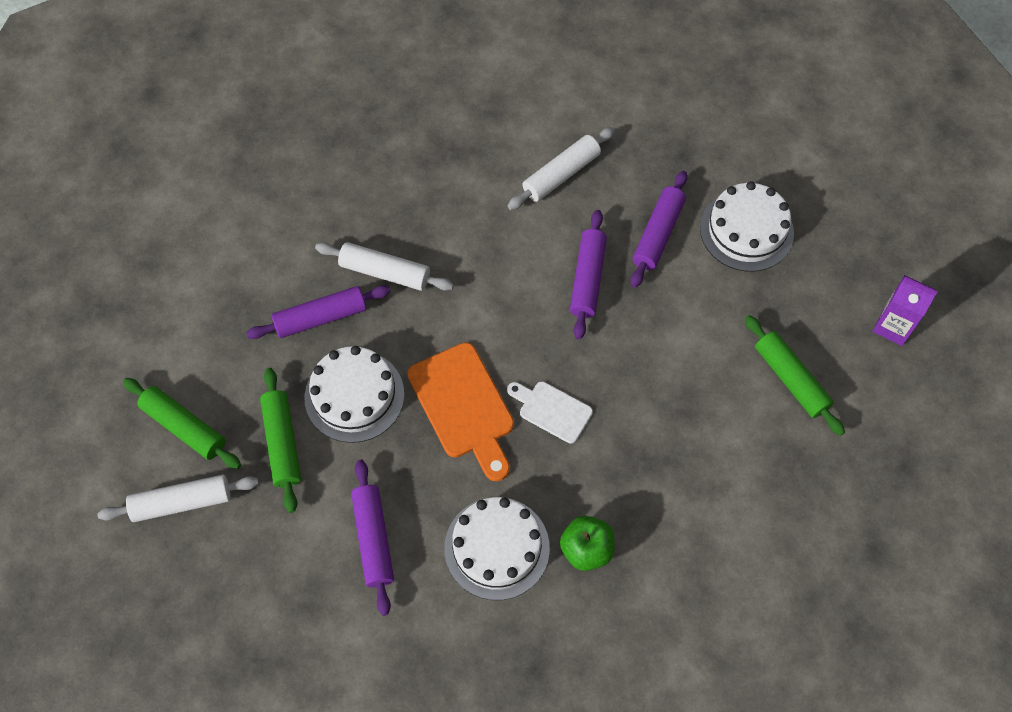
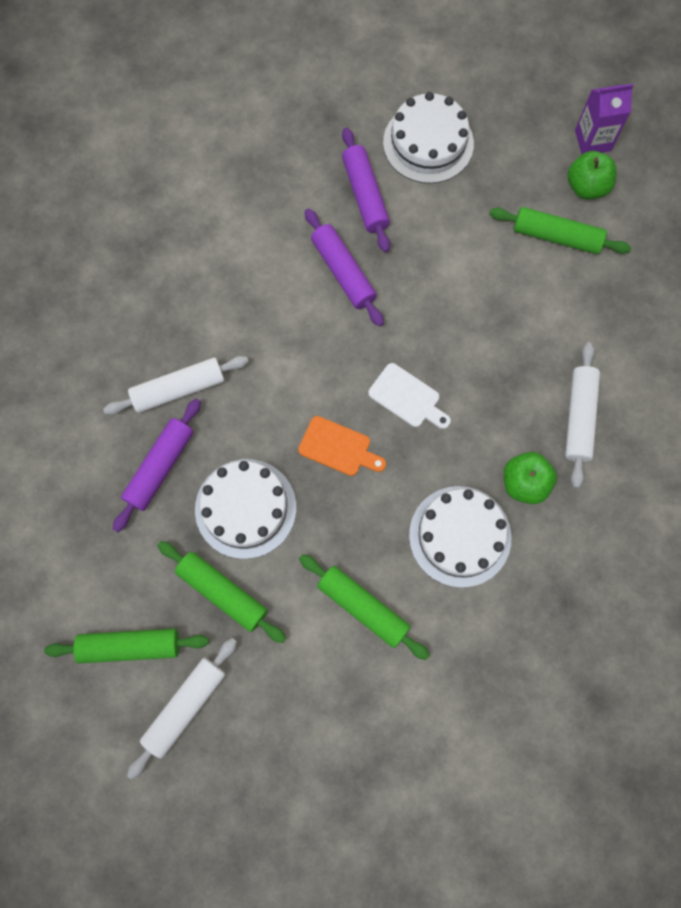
camera: 40 degrees left, 10 degrees up
(373, 539) = (363, 607): purple rolling pin -> green rolling pin
(464, 406) = (338, 447): orange cutting board -> orange cutting board, size x0.59
(552, 410) = (407, 397): white cutting board -> white cutting board turned 135 degrees counterclockwise
(561, 174) = (248, 202): white rolling pin -> white rolling pin (579, 417)
(853, 359) = (586, 187): none -> green apple

